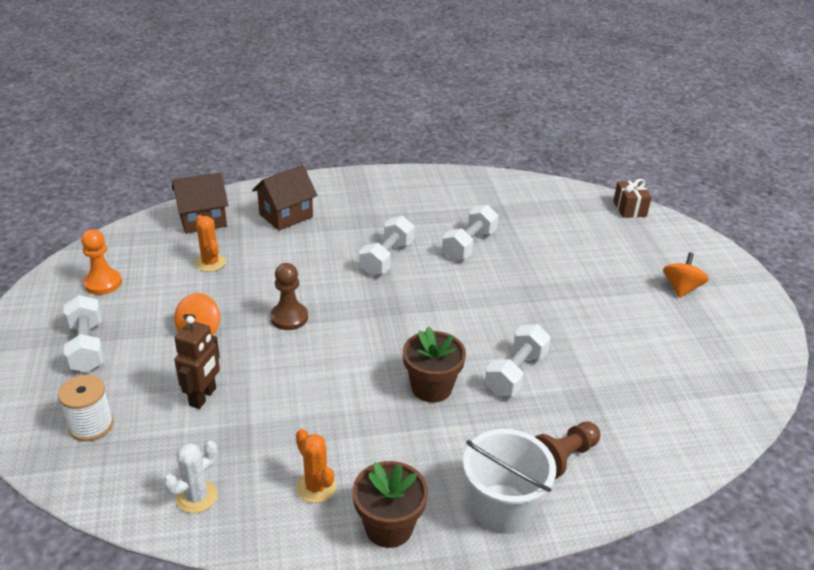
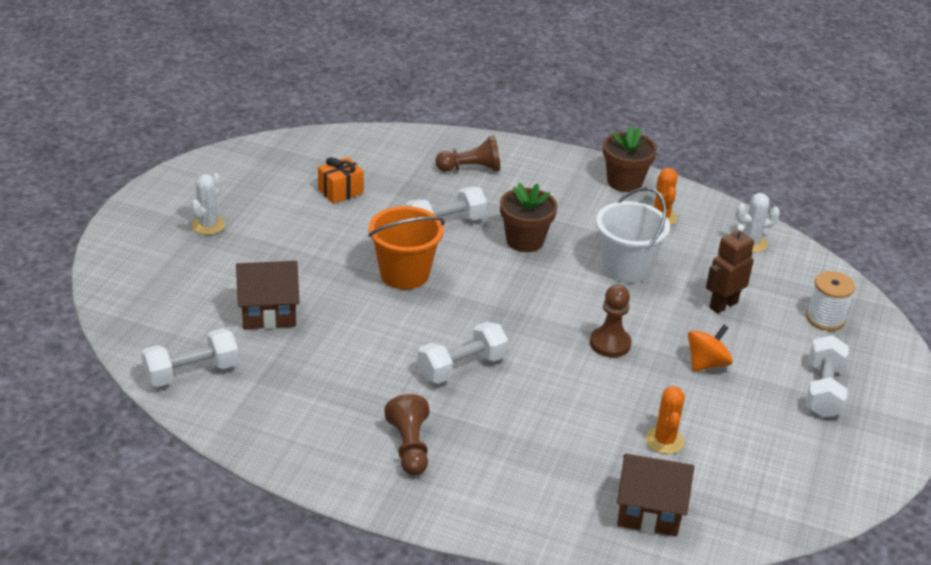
camera: 150 degrees left, 0 degrees up
(103, 283) = (797, 461): orange pawn -> none
(286, 216) = (537, 475): brown house -> brown house (268, 313)
(376, 204) = (409, 447): none -> brown pawn
(469, 245) = (356, 346): white dumbbell -> white dumbbell (191, 372)
(496, 310) = (404, 274): none -> orange bucket
(502, 509) = (541, 163): white bucket -> white bucket (626, 268)
(629, 209) = (121, 316): brown gift -> none
(638, 366) = (340, 191): none -> orange gift
(681, 288) = (208, 225): orange spinning top -> white cactus

